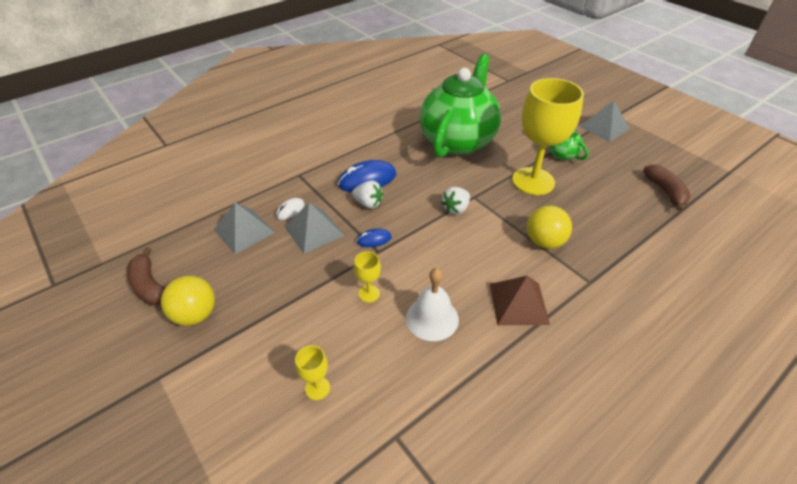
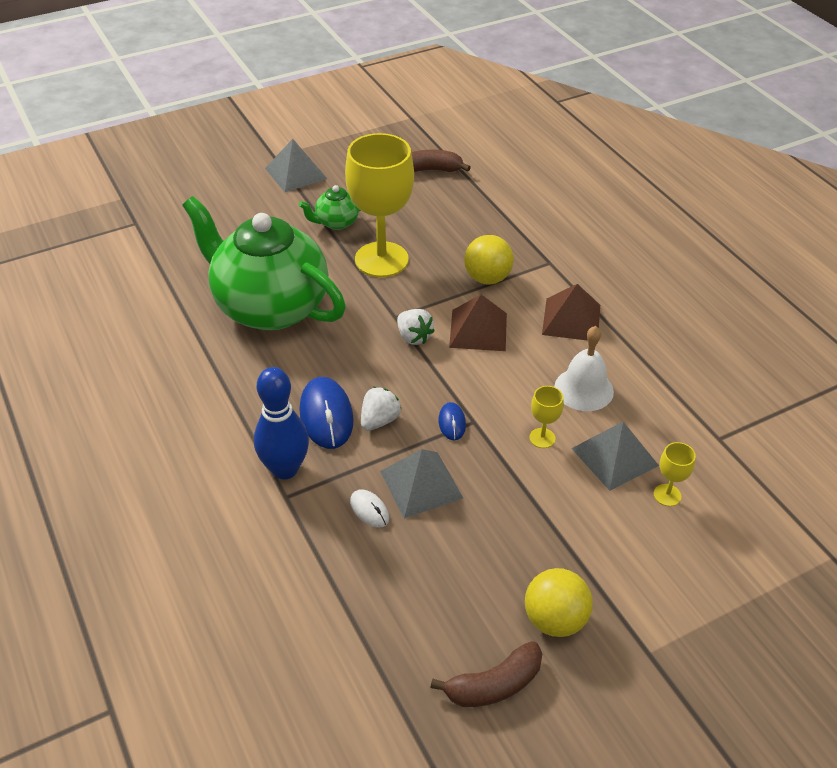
camera: 80 degrees left, 0 degrees up
(244, 231) = (401, 568): grey pyramid -> grey pyramid (614, 457)
(320, 171) = (285, 469): none -> blue bowling pin
(478, 243) = (478, 330): none -> brown pyramid

